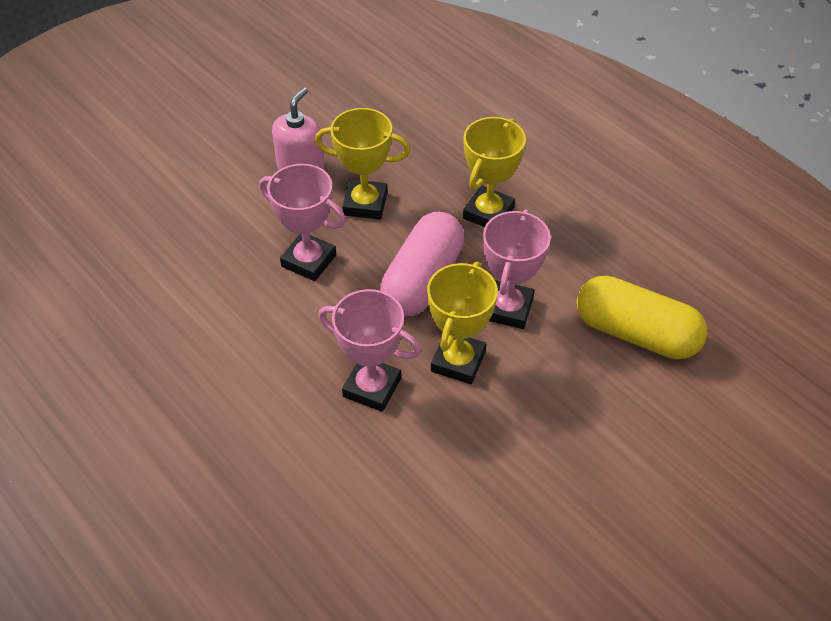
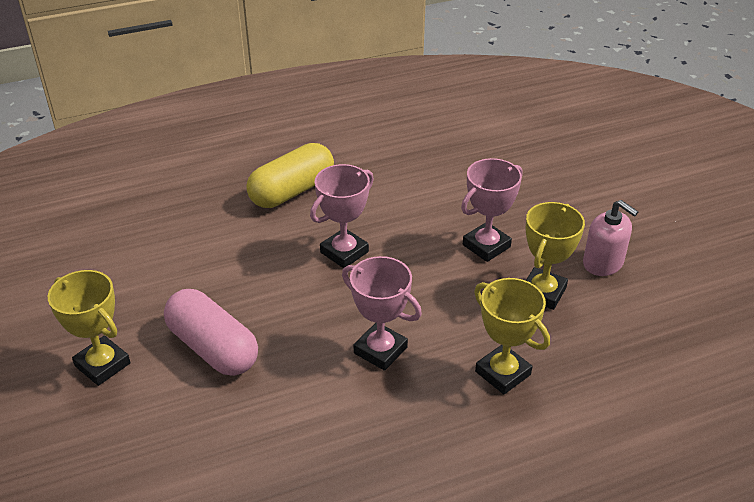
camera: 110 degrees right, 10 degrees down
(422, 280) = (437, 306): pink capsule -> pink capsule (213, 348)
(458, 361) = (342, 304): yellow trophy -> yellow trophy (102, 365)
(636, 333) = (308, 430): yellow capsule -> yellow capsule (292, 191)

